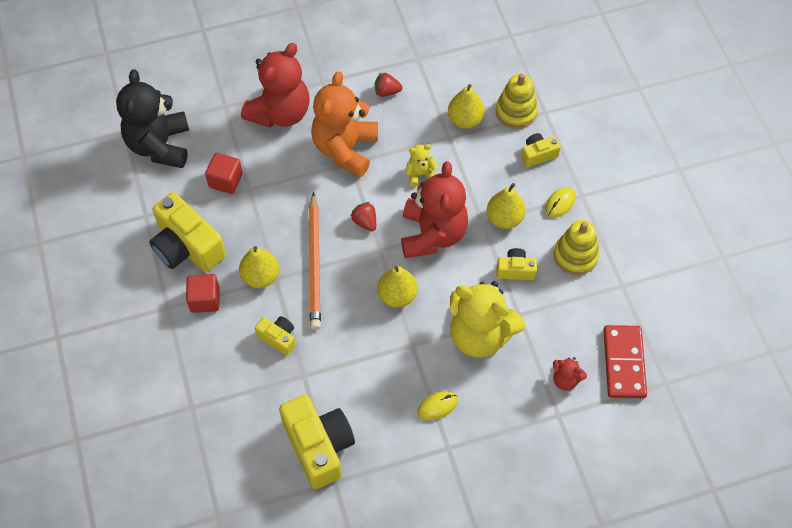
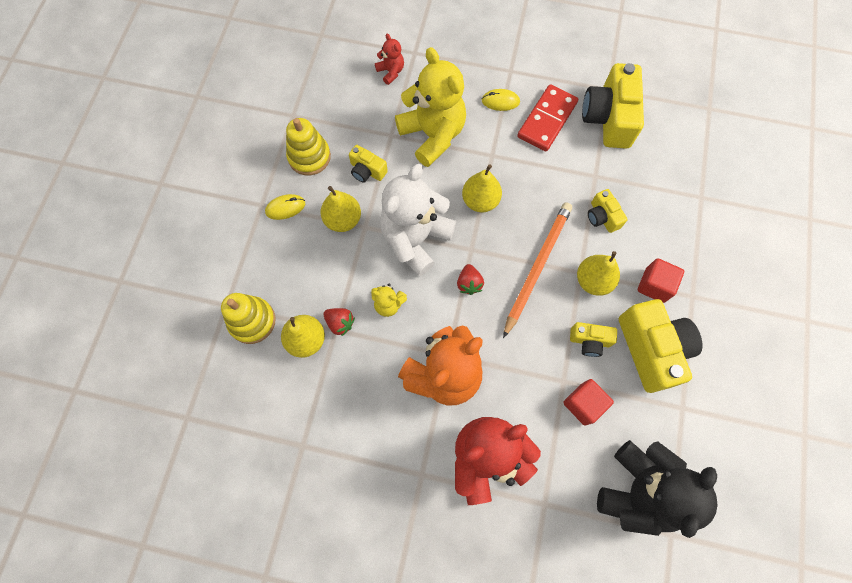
camera: 150 degrees left, 10 degrees up
(387, 91) = (361, 420): red strawberry -> red strawberry (340, 323)
(432, 234) = (415, 239): red teddy bear -> white teddy bear
(538, 155) = (267, 264): yellow camera -> yellow camera (589, 341)
(624, 363) = (338, 61): red domino -> red domino (547, 120)

